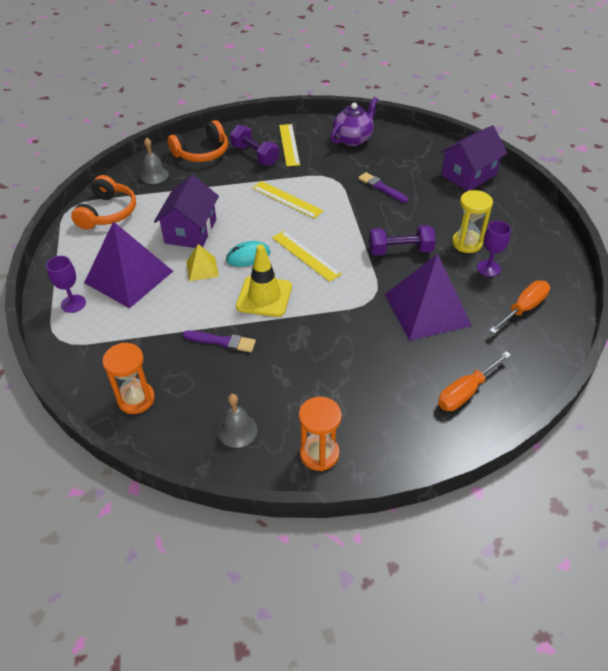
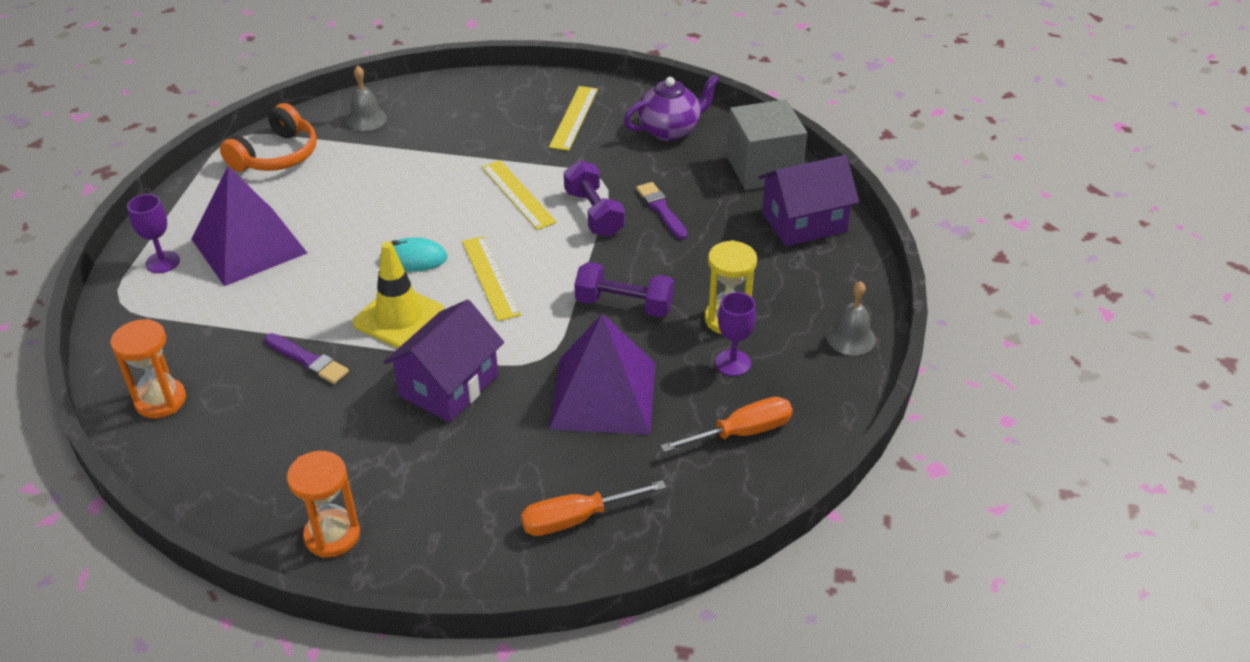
camera: 20 degrees right, 5 degrees down
(190, 231) = (363, 206): purple house -> purple house (449, 385)
(202, 152) = (448, 102): orange headphones -> none
(202, 269) = (345, 259): yellow pyramid -> none
(237, 430) = (253, 475): grey bell -> grey bell (851, 338)
(255, 155) = (516, 122): purple dumbbell -> purple dumbbell (594, 213)
(423, 149) = (763, 169): none -> grey cube

